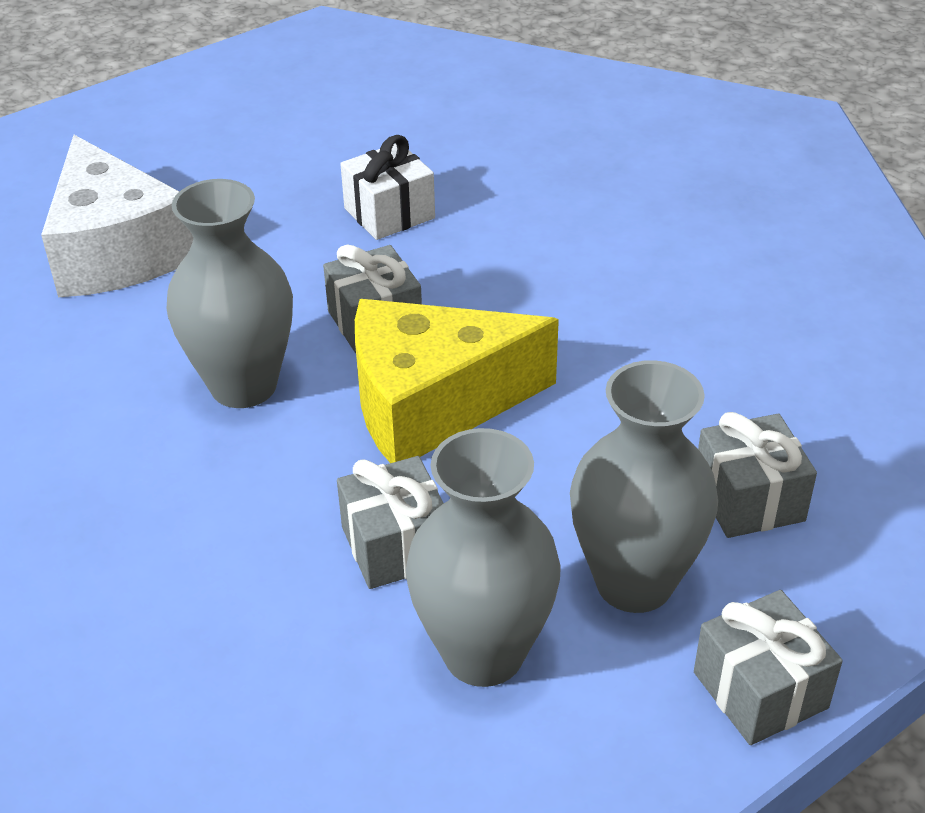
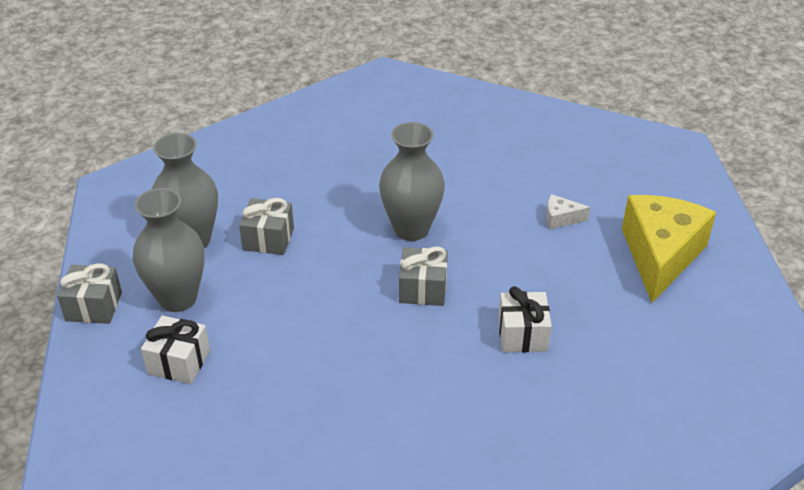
camera: 120 degrees right, 0 degrees up
(116, 251) = (561, 219): white cheese -> white cheese, size x0.40
(432, 404) = (342, 284): yellow cheese -> yellow cheese (660, 256)
(748, 499) = (179, 362): grey gift -> white gift

